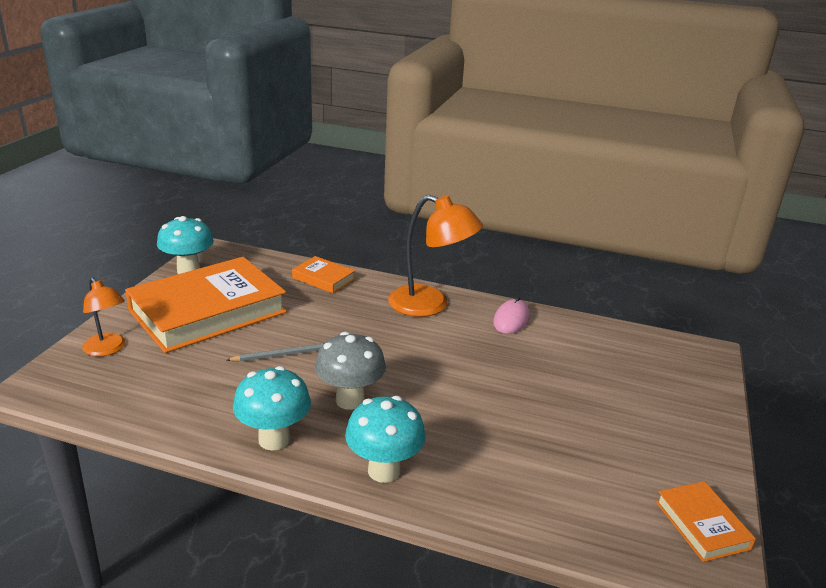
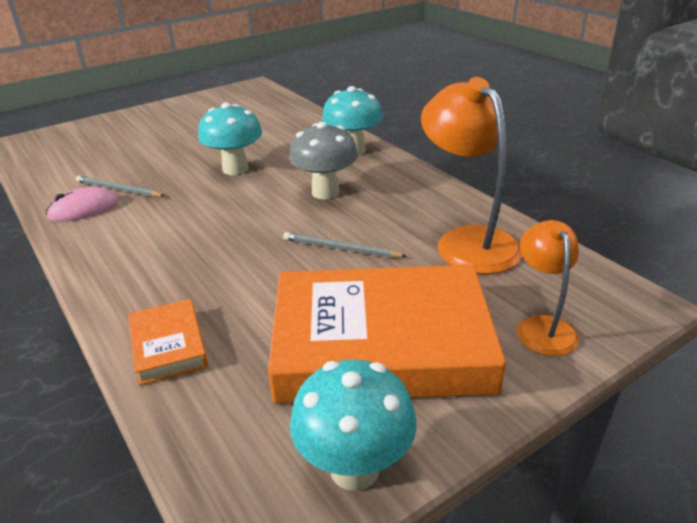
camera: 140 degrees left, 5 degrees up
(274, 439) = (411, 185): turquoise mushroom -> turquoise mushroom (235, 169)
(430, 305) = (120, 251): orange lamp -> orange lamp (467, 241)
(522, 341) = (118, 189): none -> grey pencil
(702, 525) = (226, 95): orange book -> none

